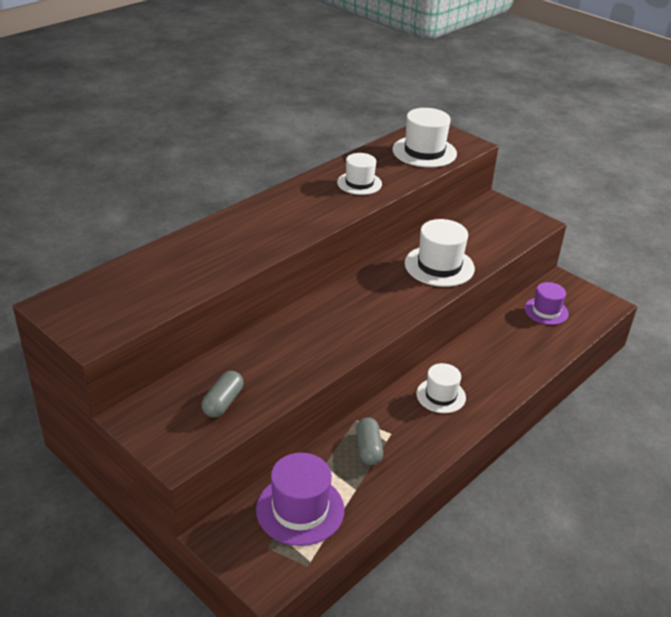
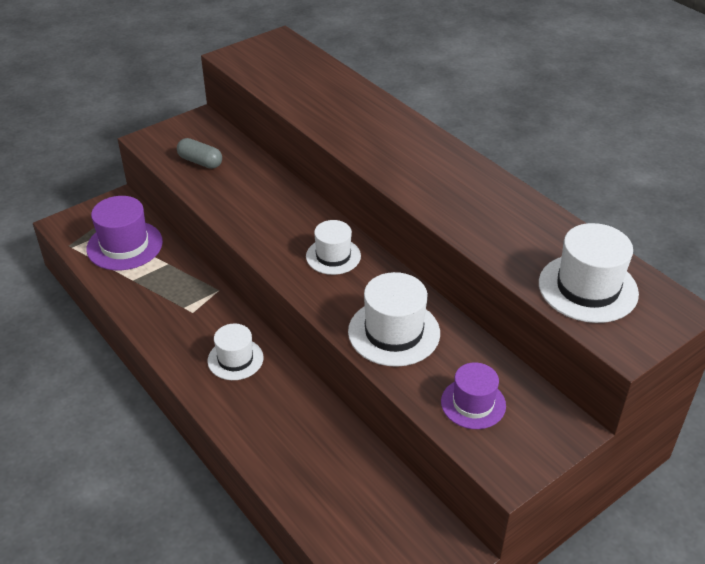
camera: 100 degrees right, 5 degrees up
(359, 183) = (487, 216): white hat -> white hat (333, 256)
(368, 449) = (177, 293): grey capsule -> none
(546, 311) = (378, 507): purple hat -> purple hat (473, 403)

